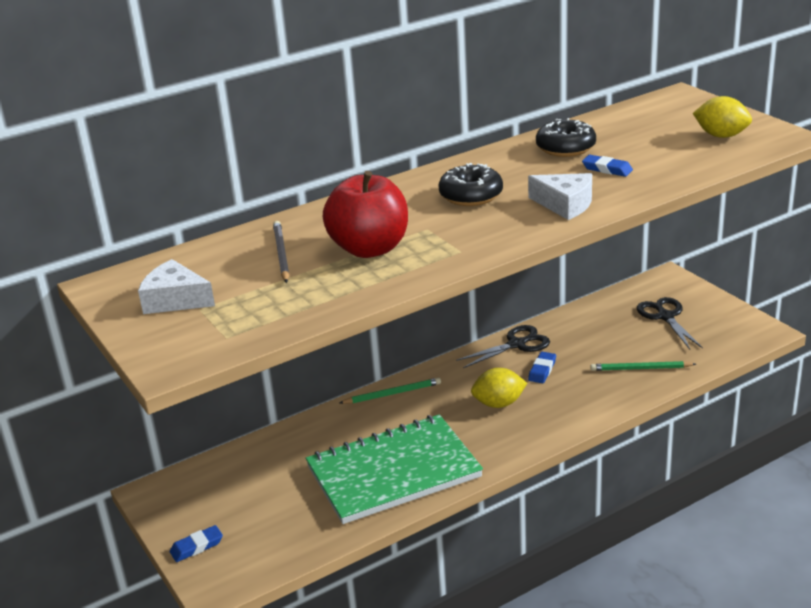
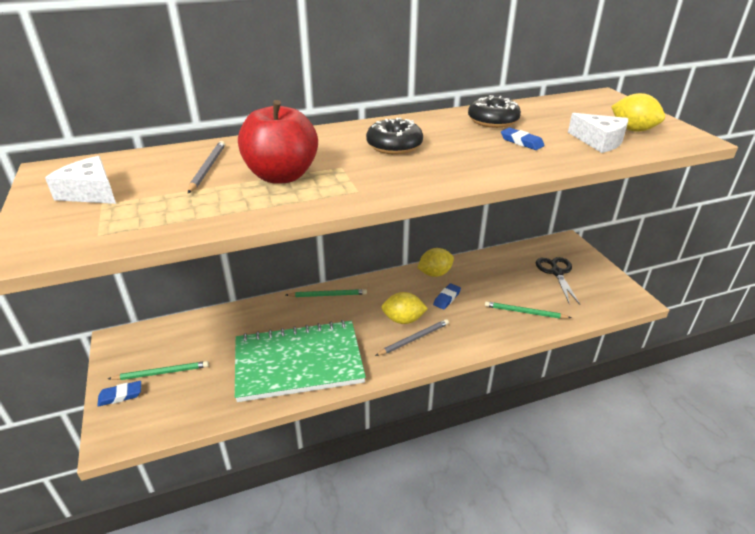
camera: 10 degrees right, 5 degrees up
(232, 515) = (161, 373): none -> green pencil
(516, 344) = (435, 273): black scissors -> yellow lemon
(520, 422) = (413, 339): none -> grey pencil
(565, 204) = (472, 165): white cheese -> white cheese (599, 141)

